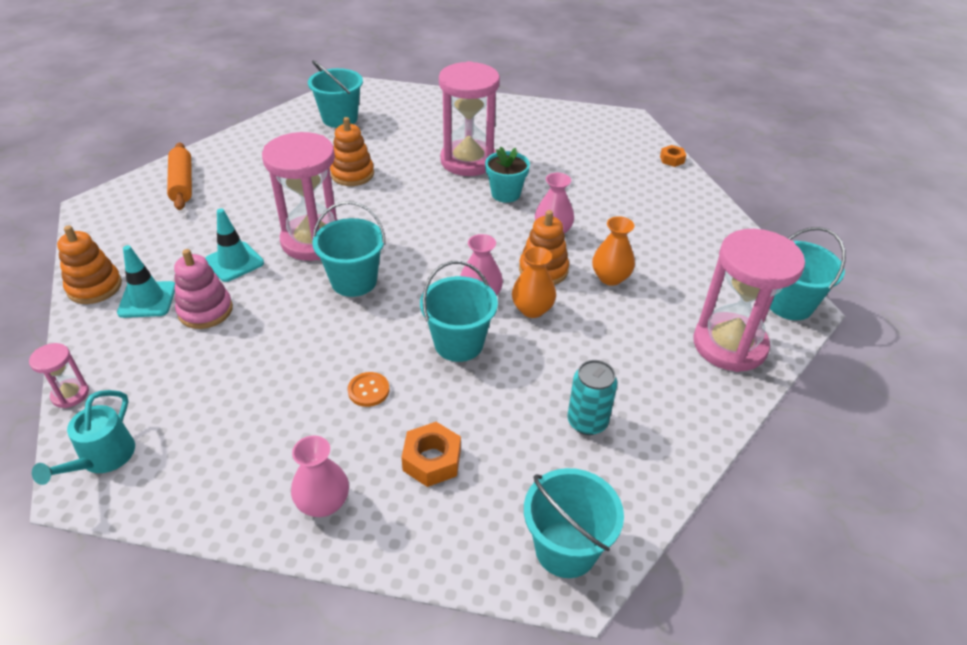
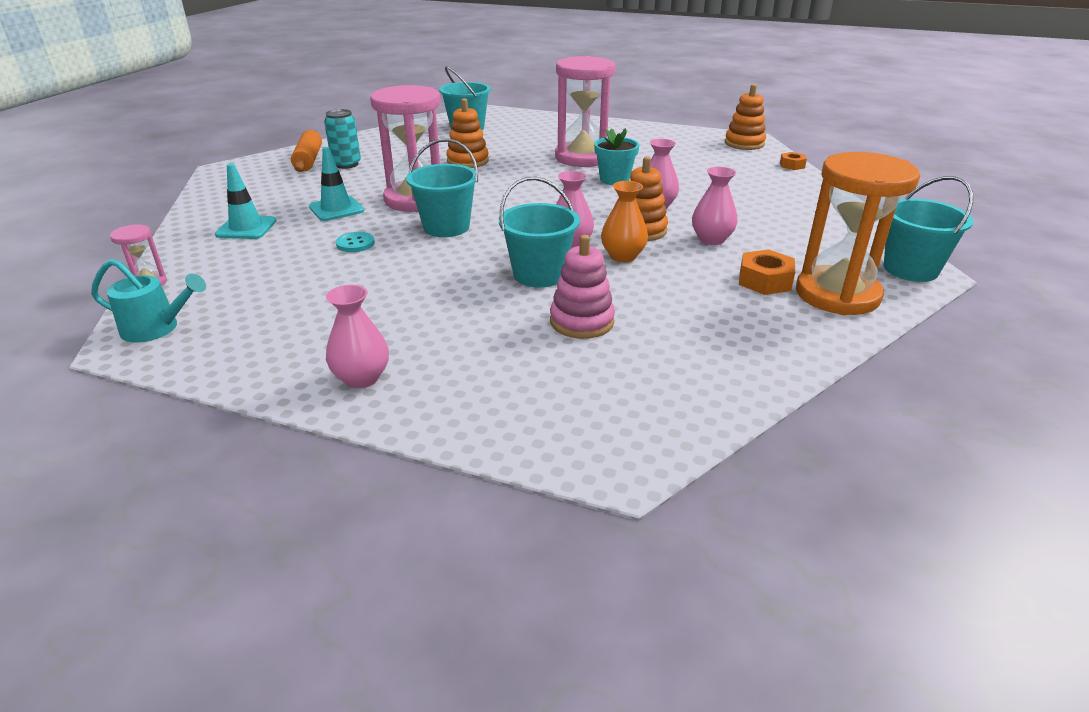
camera: 10 degrees right, 10 degrees down
(94, 287) = (202, 217): orange stacking toy -> orange stacking toy (744, 143)
(102, 459) = (157, 328): turquoise watering can -> turquoise watering can turned 105 degrees counterclockwise
(205, 310) = (297, 238): pink stacking toy -> pink stacking toy (582, 321)
(268, 314) = (355, 243): none -> turquoise button
(368, 390) = (436, 301): orange button -> none
(432, 460) = (486, 356): orange nut -> orange nut (764, 281)
(566, 549) = (617, 437): turquoise bucket -> none
(587, 422) = (664, 340): turquoise can -> turquoise can (346, 164)
(610, 277) = (711, 239): orange vase -> pink vase
(729, 345) = (837, 295): pink hourglass -> orange hourglass

